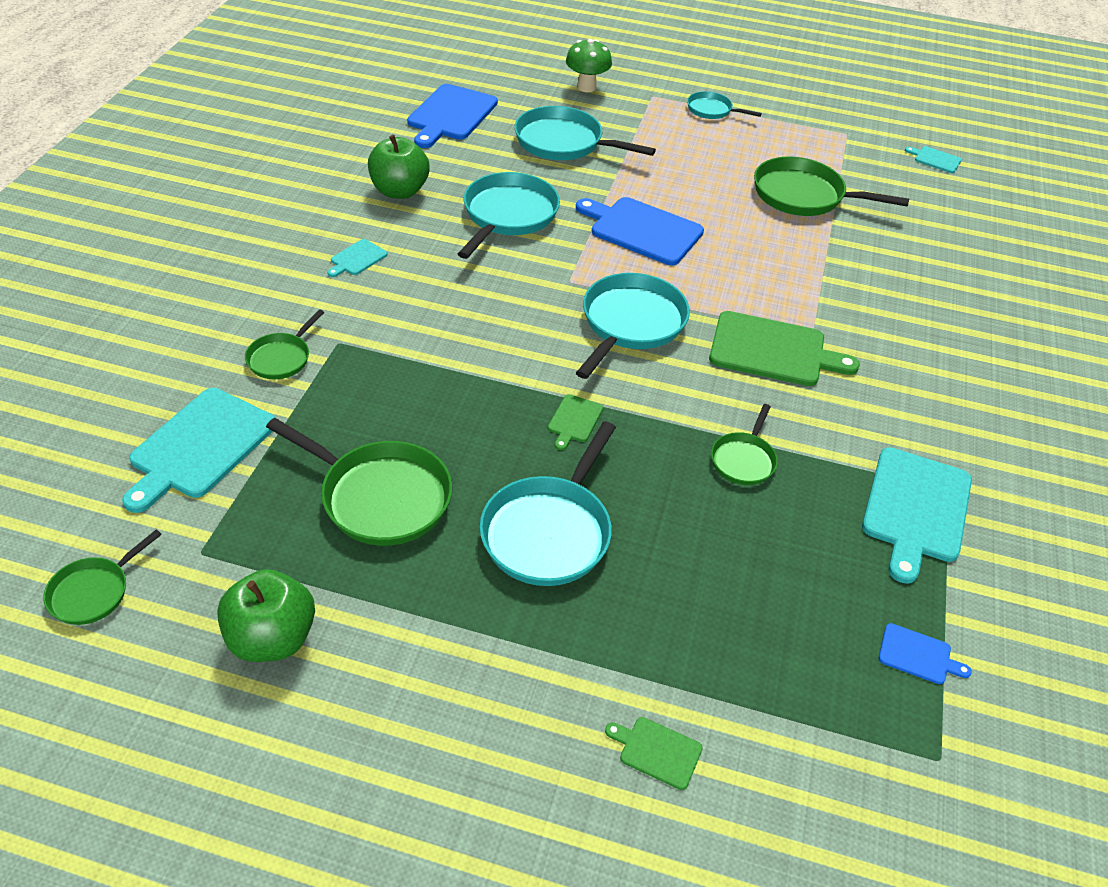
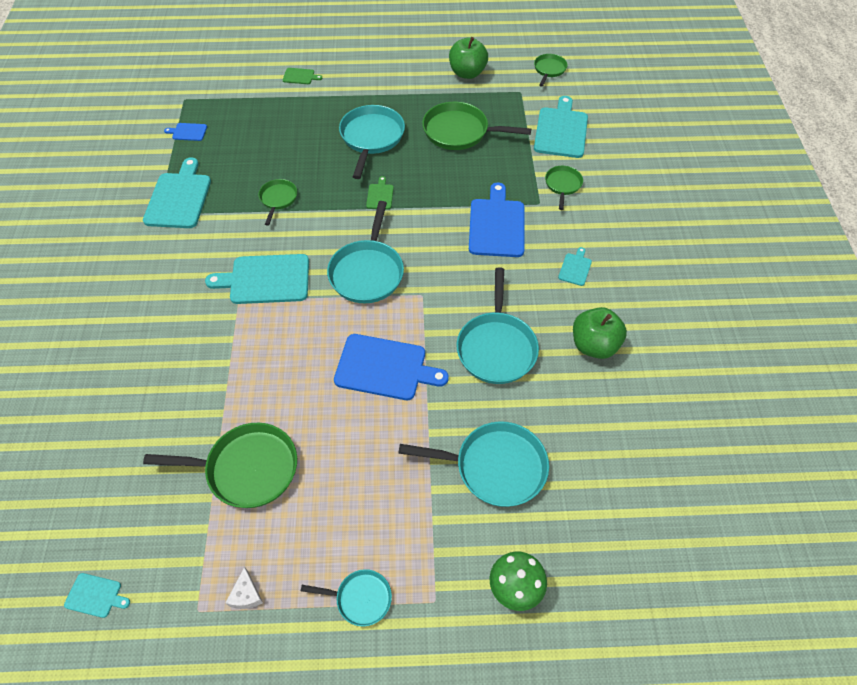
camera: 165 degrees right, 10 degrees up
(450, 115) = (621, 471): blue cutting board -> blue cutting board (497, 225)
(772, 350) = (266, 279): green cutting board -> turquoise cutting board
(806, 132) = (246, 594): none -> white cheese

